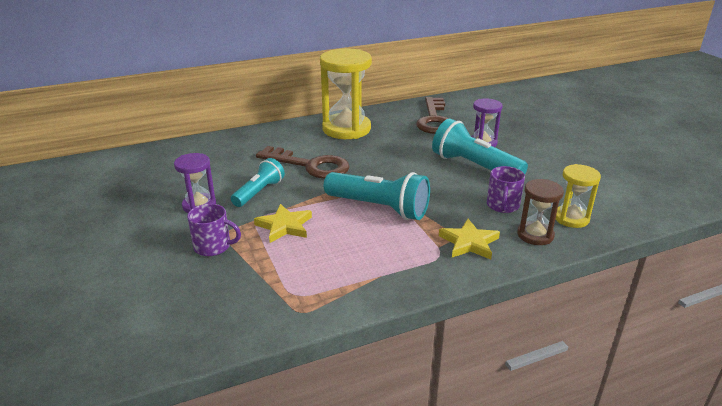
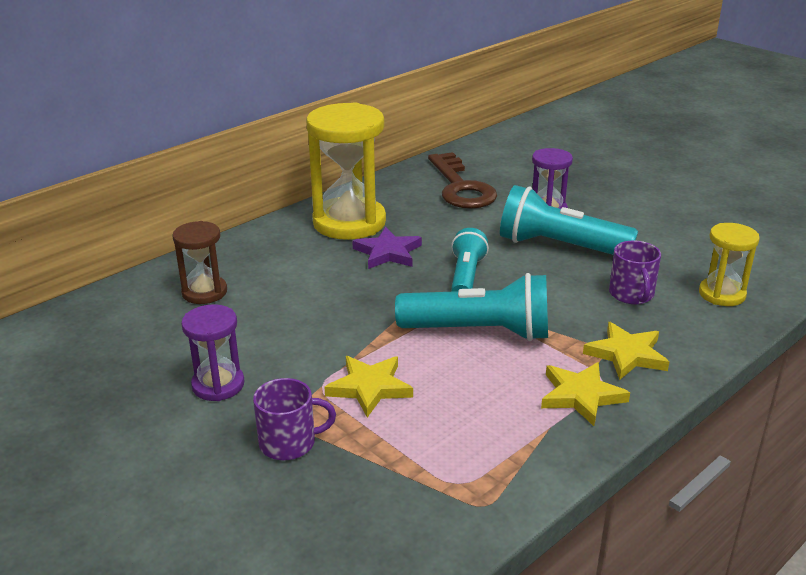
camera: 20 degrees left, 0 degrees up
(259, 192) = (294, 345): turquoise flashlight -> turquoise flashlight (466, 276)
(310, 165) = (338, 288): brown key -> none
(357, 150) = (388, 252): none -> purple star
(417, 261) = (581, 396): none -> yellow star
(535, 235) = (696, 326): brown hourglass -> brown hourglass (204, 292)

